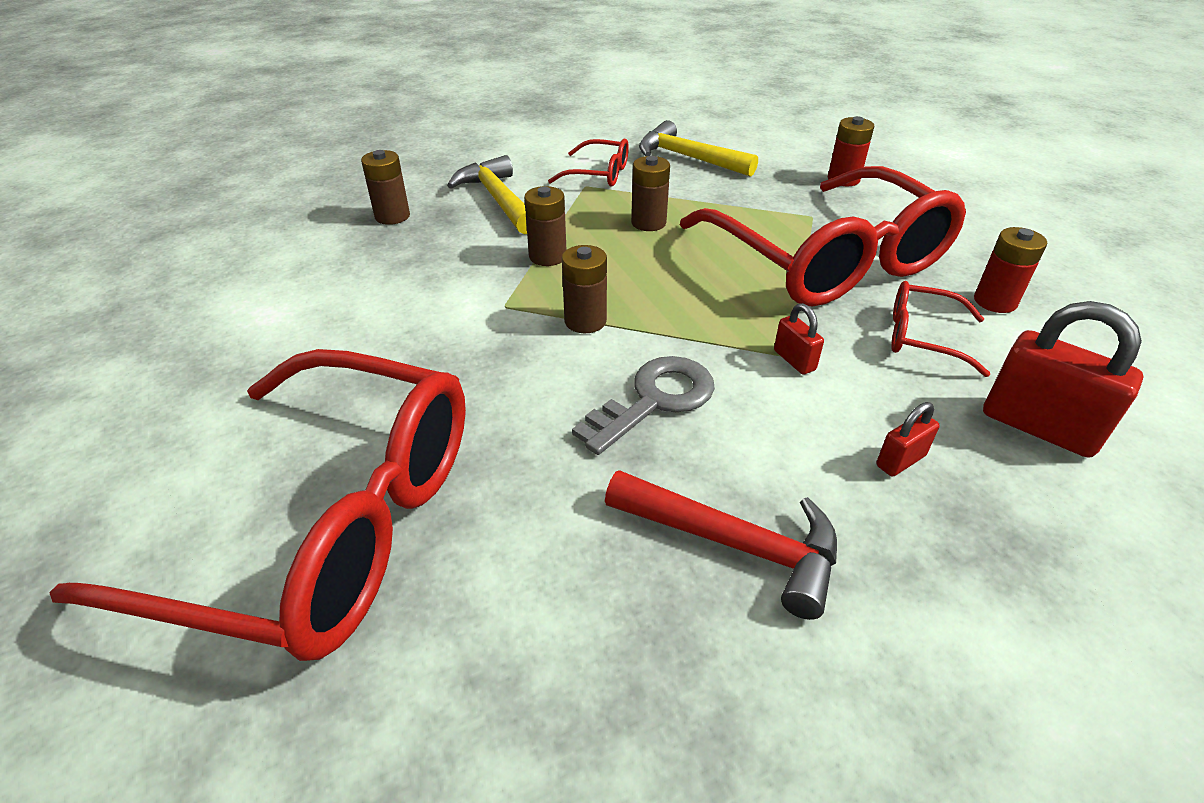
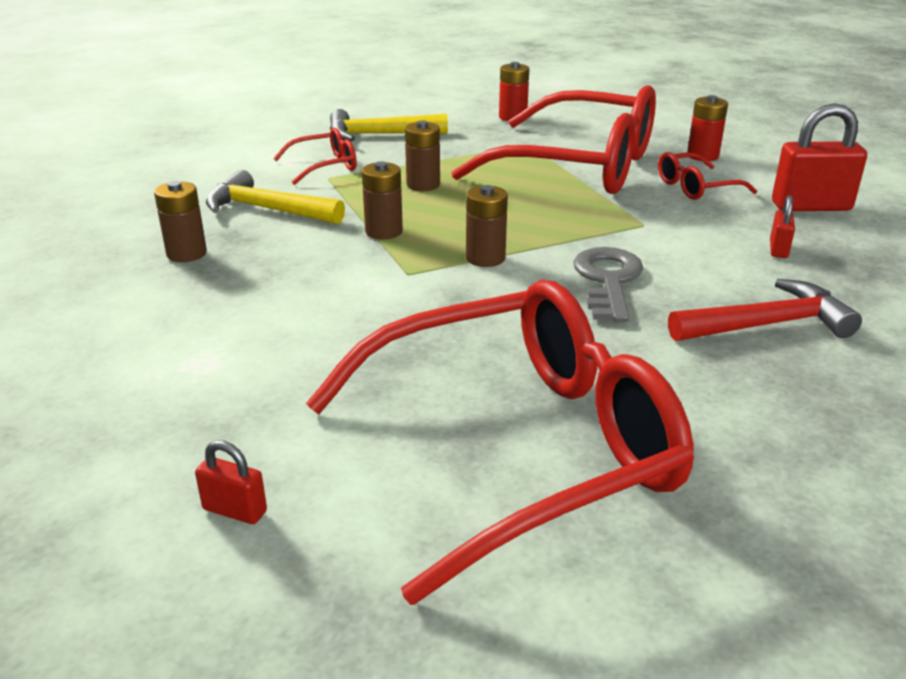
camera: 40 degrees left, 10 degrees down
(794, 360) = (650, 226): red padlock -> red padlock (235, 510)

